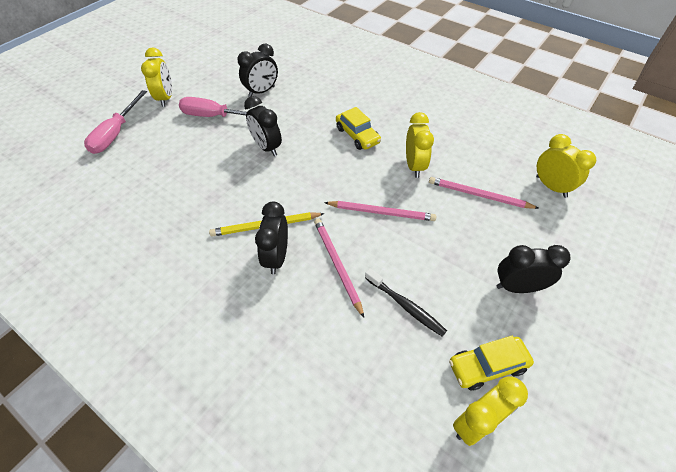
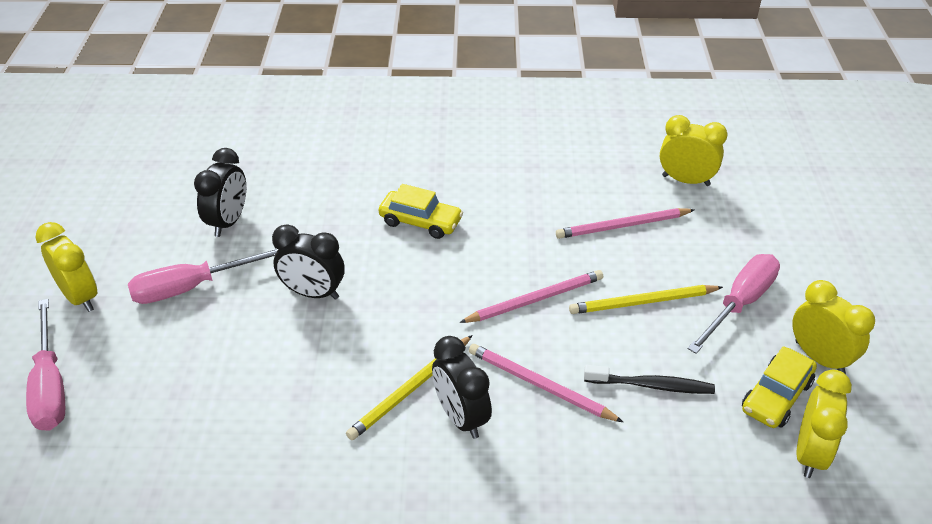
camera: 35 degrees left, 10 degrees down
(414, 166) = (523, 227): yellow clock -> yellow clock (819, 358)
(448, 250) = (642, 302): none -> yellow pencil
(517, 287) = (740, 303): black clock -> pink screwdriver

